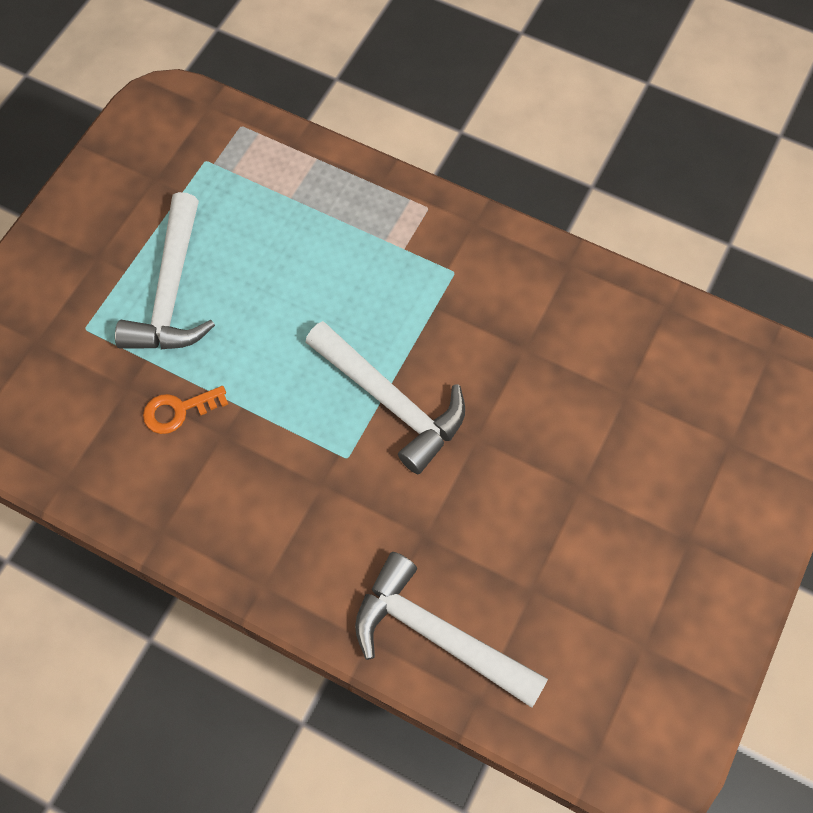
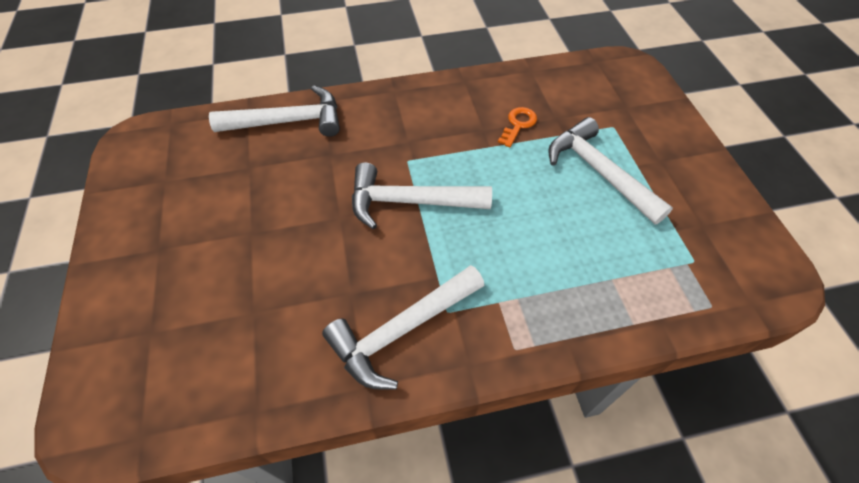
camera: 140 degrees right, 10 degrees down
(505, 284) = (402, 330): none -> white hammer

